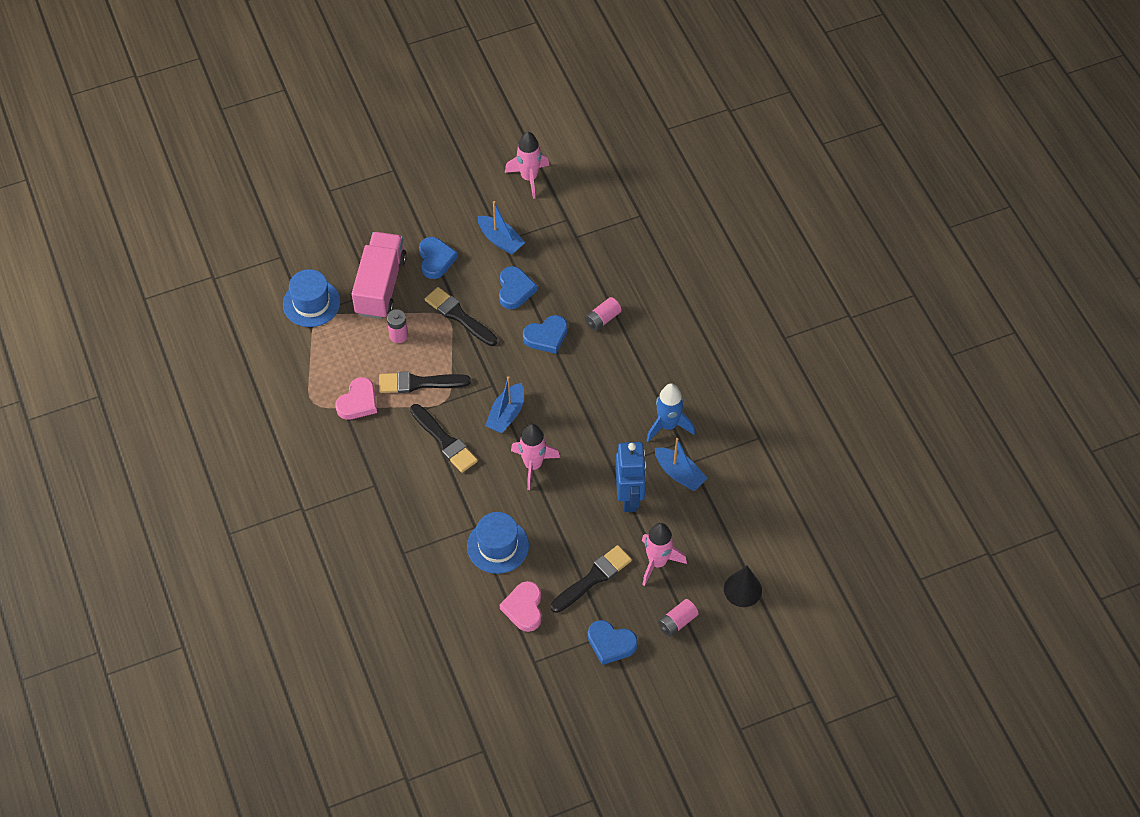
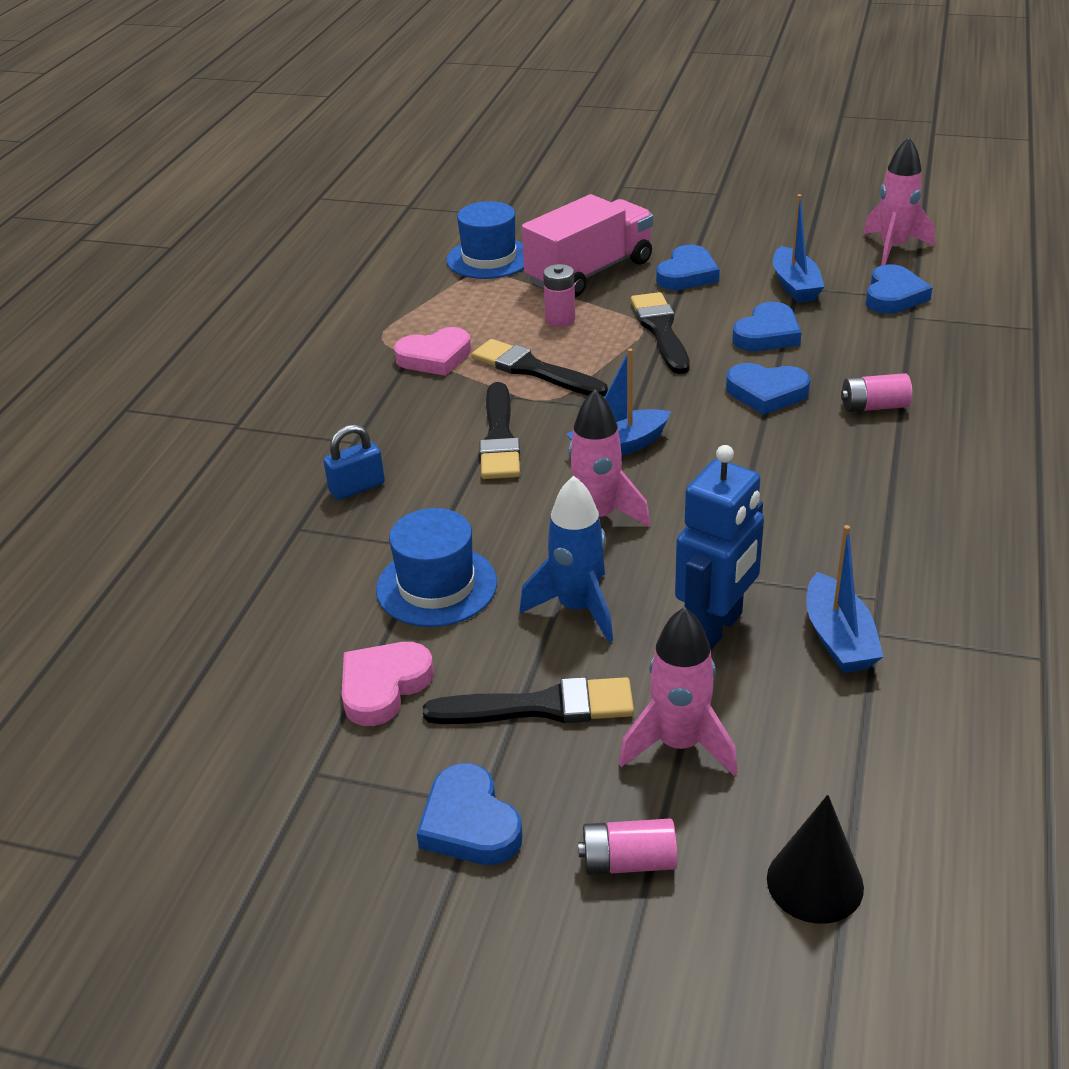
camera: 40 degrees right, 20 degrees down
(406, 512) = (357, 487): none -> blue padlock
(556, 223) = (893, 296): none -> blue heart
(668, 426) = (874, 567): blue rocket -> blue rocket (577, 608)

